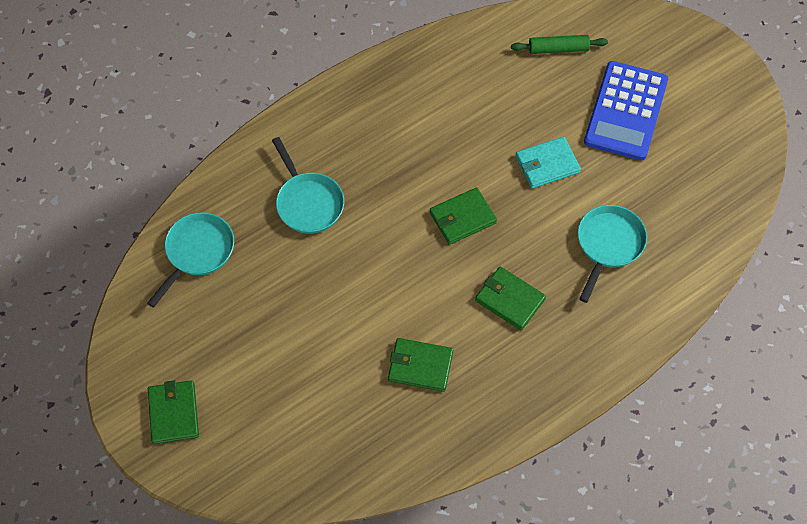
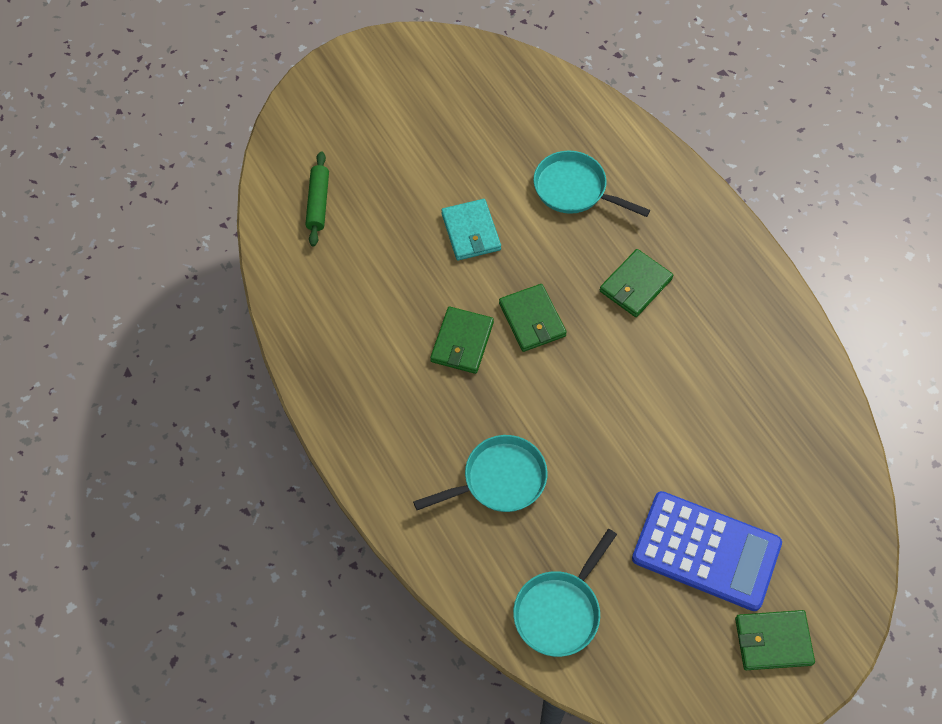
camera: 85 degrees left, 0 degrees up
(197, 252) = (559, 611): turquoise pan -> turquoise pan turned 90 degrees counterclockwise
(420, 366) = (712, 377): green wallet -> green wallet (462, 342)
(625, 111) = (411, 152): blue calculator -> blue calculator (706, 551)

